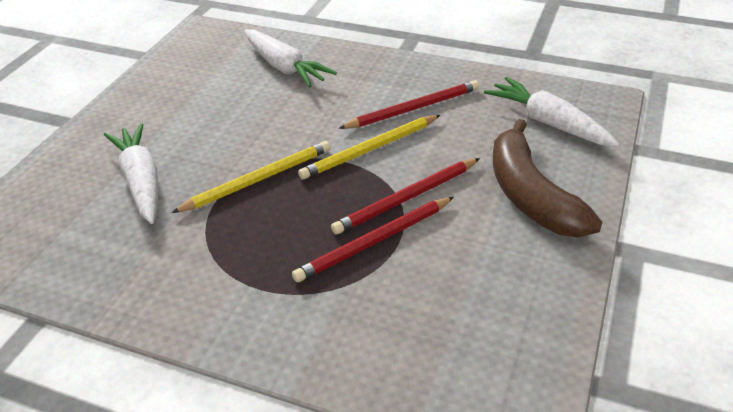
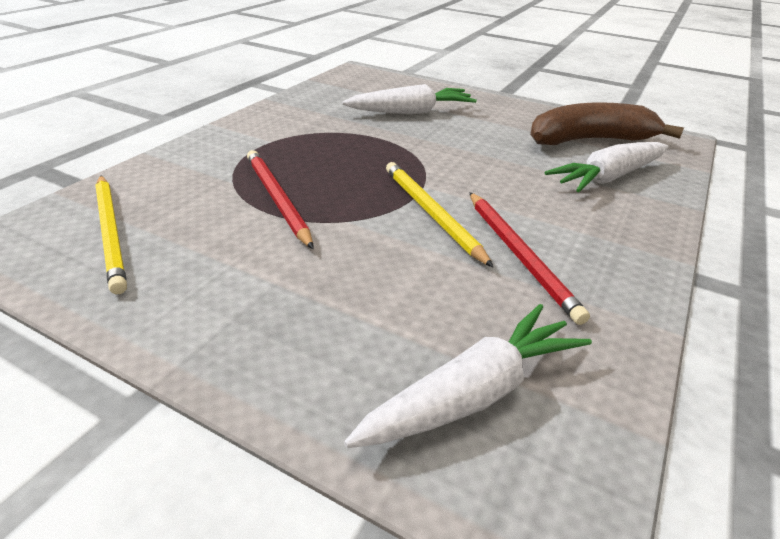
camera: 95 degrees right, 5 degrees down
(257, 180) = (396, 153): yellow pencil -> yellow pencil (111, 232)
(407, 198) = (333, 225): red pencil -> none
(530, 195) = (294, 322): brown banana -> brown banana (590, 140)

